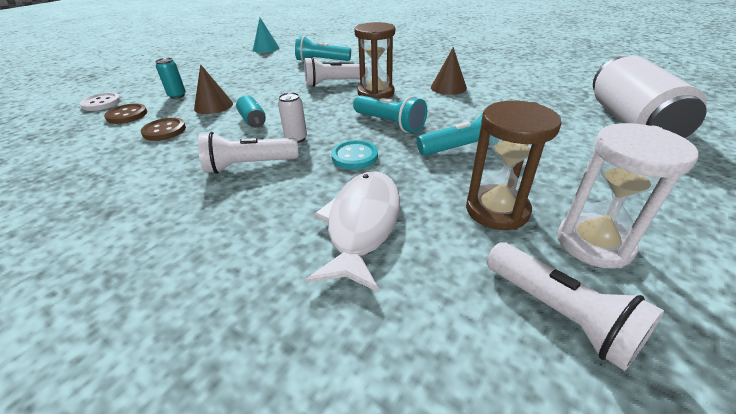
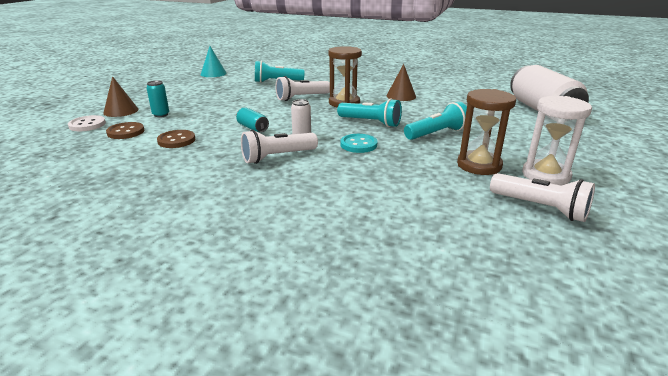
camera: 15 degrees left, 10 degrees down
(213, 106) = (205, 120): brown cone -> brown cone (121, 111)
(362, 224) = (393, 181): white fish -> none

